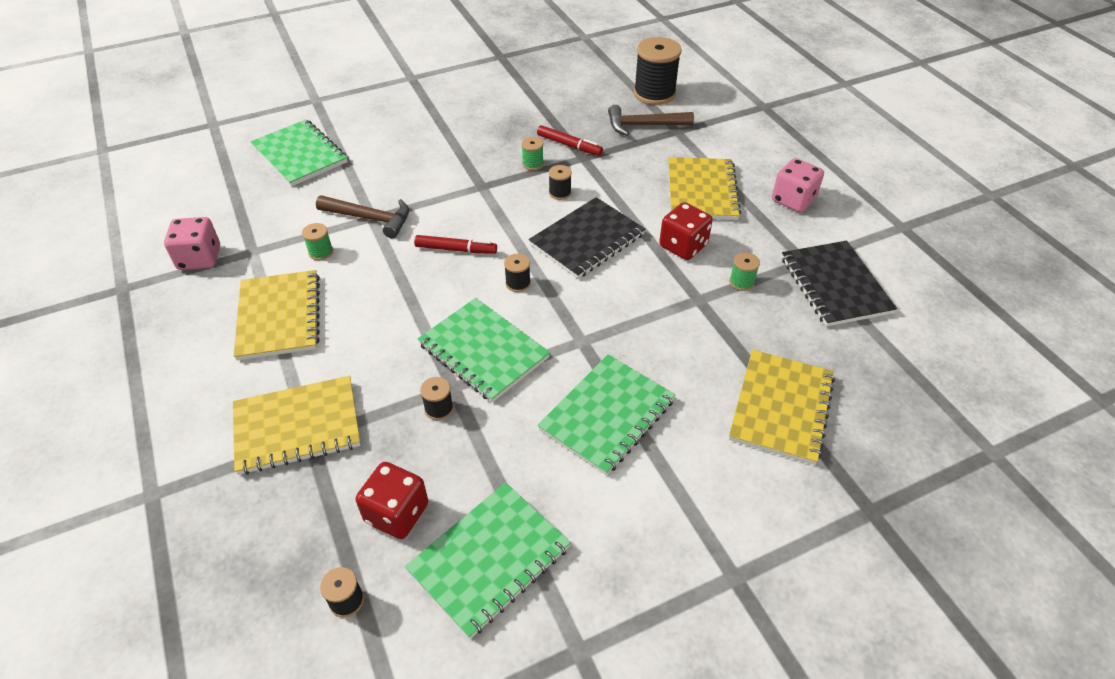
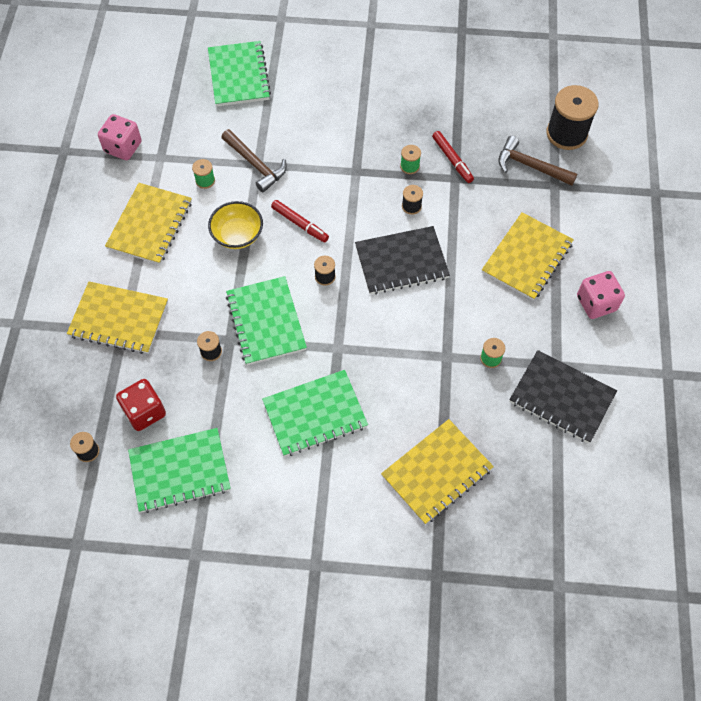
camera: 30 degrees right, 15 degrees up
(392, 285) = (237, 235): none -> yellow bowl
(683, 246) = (471, 303): red dice -> none
(835, 285) = (561, 398): black notebook -> black notebook turned 75 degrees counterclockwise

